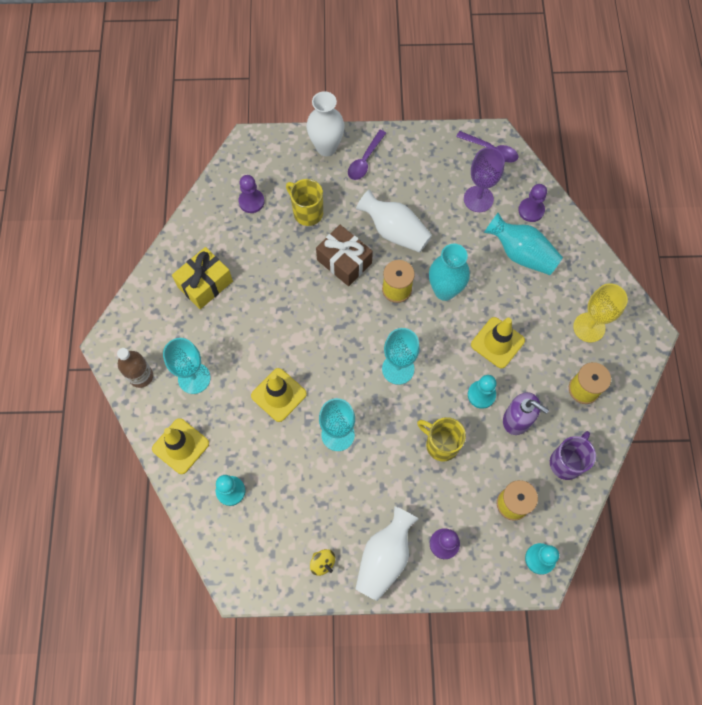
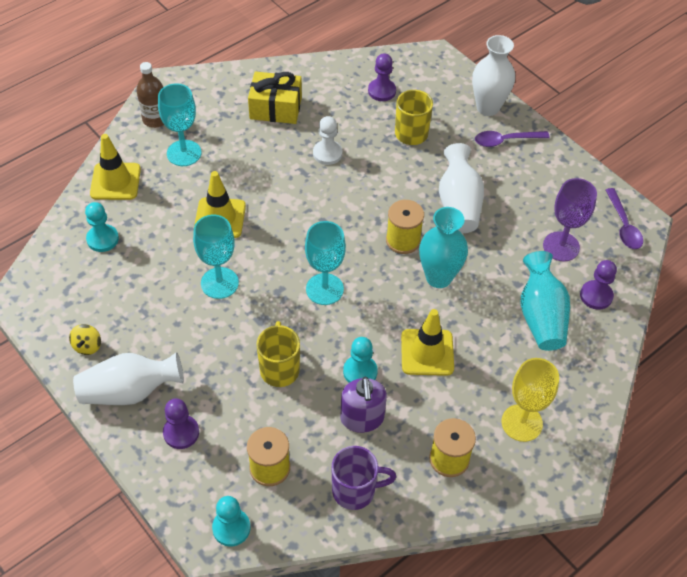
camera: 50 degrees right, 15 degrees down
(279, 280) = (327, 153): none -> white pawn
(344, 261) = (391, 186): brown gift -> none

